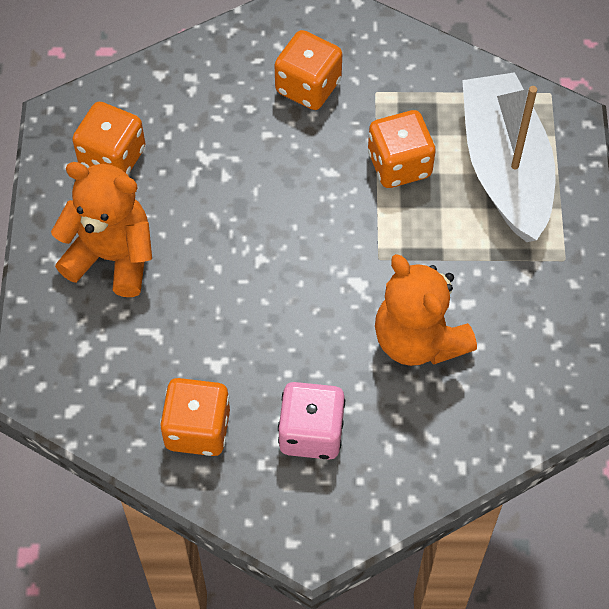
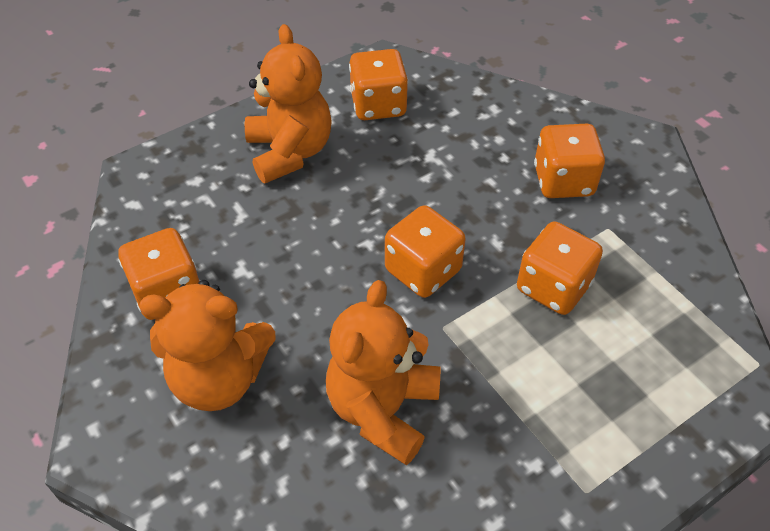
camera: 55 degrees right, 10 degrees down
(311, 433) = (219, 378): pink dice -> orange teddy bear
(318, 238) = (423, 270): none -> orange dice
(505, 169) = (635, 374): white boat -> none

